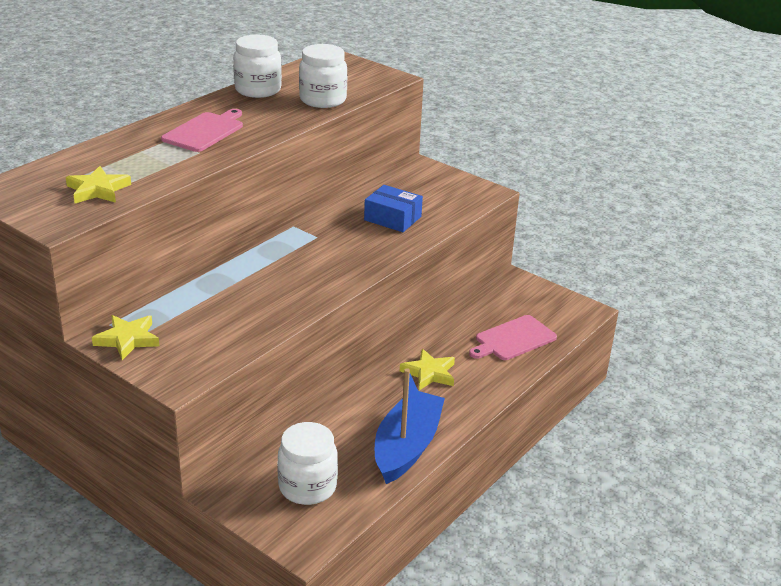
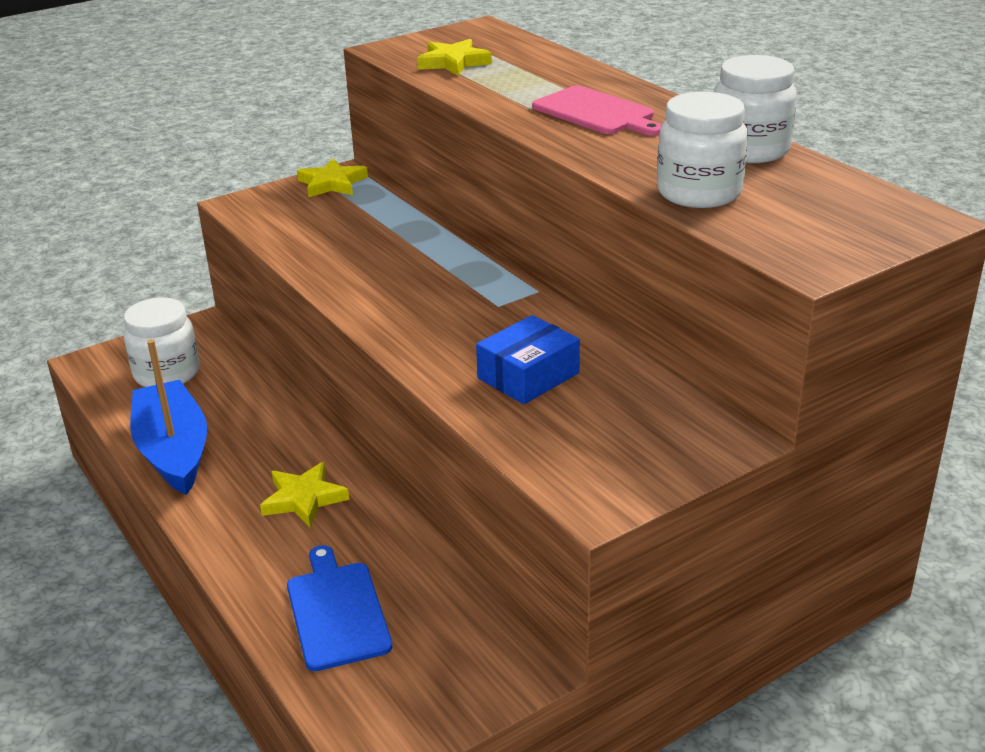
camera: 110 degrees right, 0 degrees up
(406, 447) = (173, 451): blue boat -> blue boat turned 150 degrees counterclockwise
(513, 339) = (337, 611): pink cutting board -> blue cutting board

